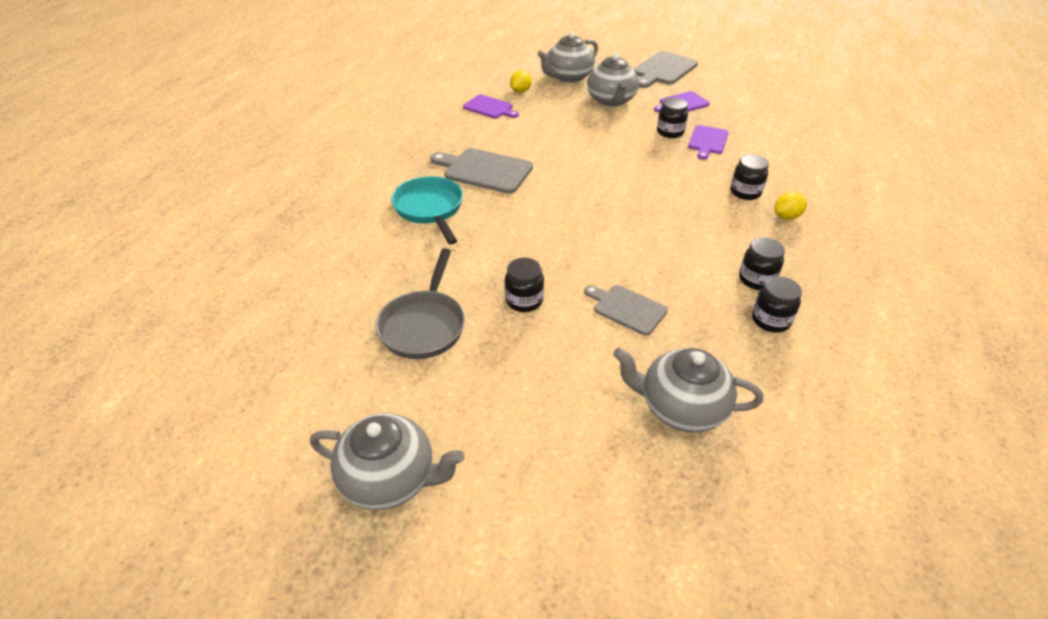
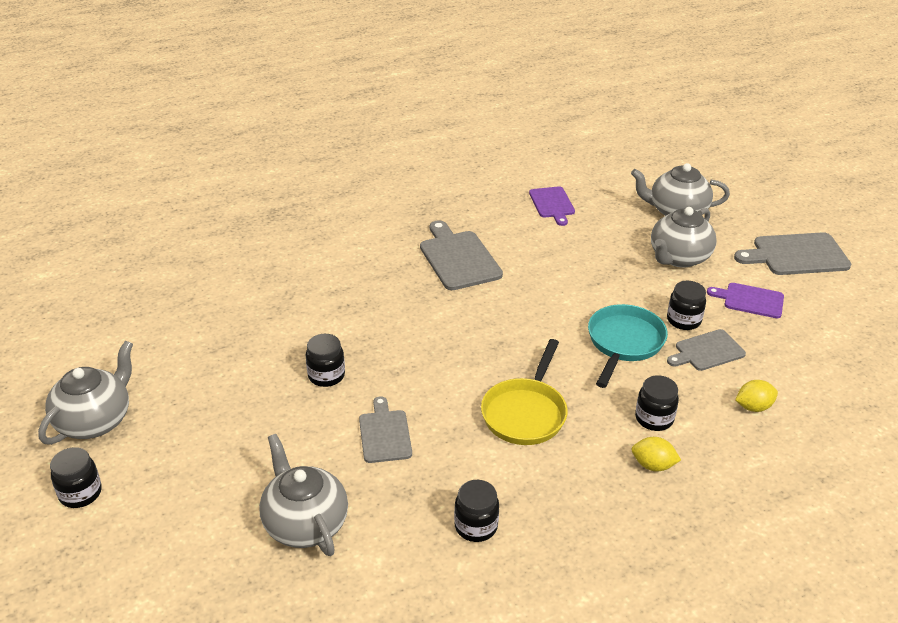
camera: 45 degrees right, 5 degrees down
(390, 479) = (95, 421): grey teapot -> grey teapot turned 120 degrees counterclockwise
(424, 325) = (242, 346): grey pan -> none
(430, 209) = (371, 265): turquoise pan -> turquoise pan (624, 343)
(520, 91) = (605, 202): yellow lemon -> yellow lemon (753, 407)
(681, 235) = (525, 413): none -> yellow pan
(708, 141) = (707, 351): purple cutting board -> grey cutting board
(756, 279) = (523, 491): black jar -> black jar (80, 493)

